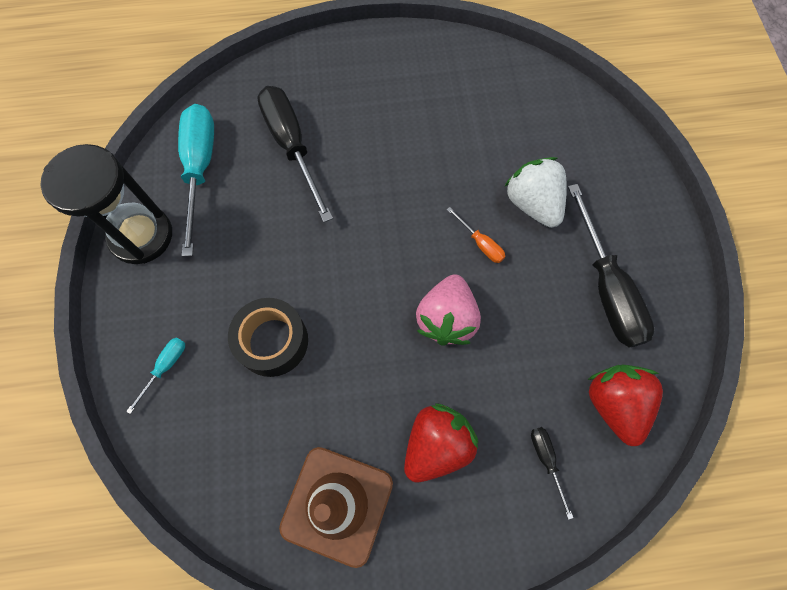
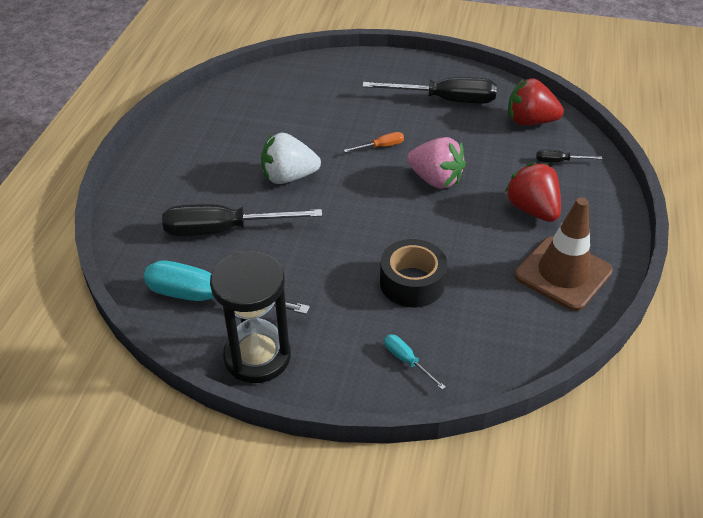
camera: 70 degrees left, 25 degrees down
(532, 204) = (362, 113): white strawberry -> white strawberry (288, 177)

